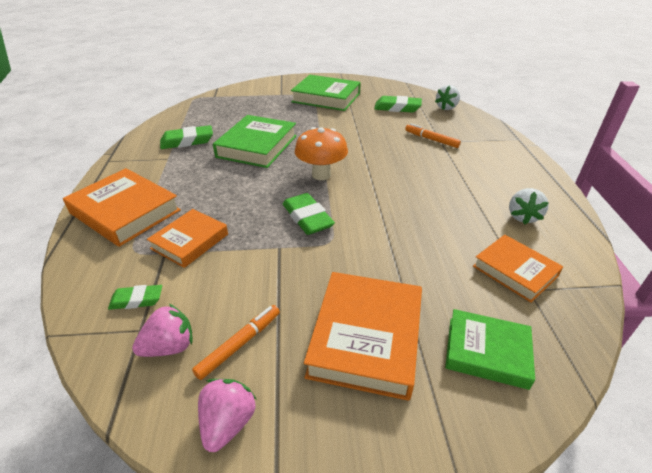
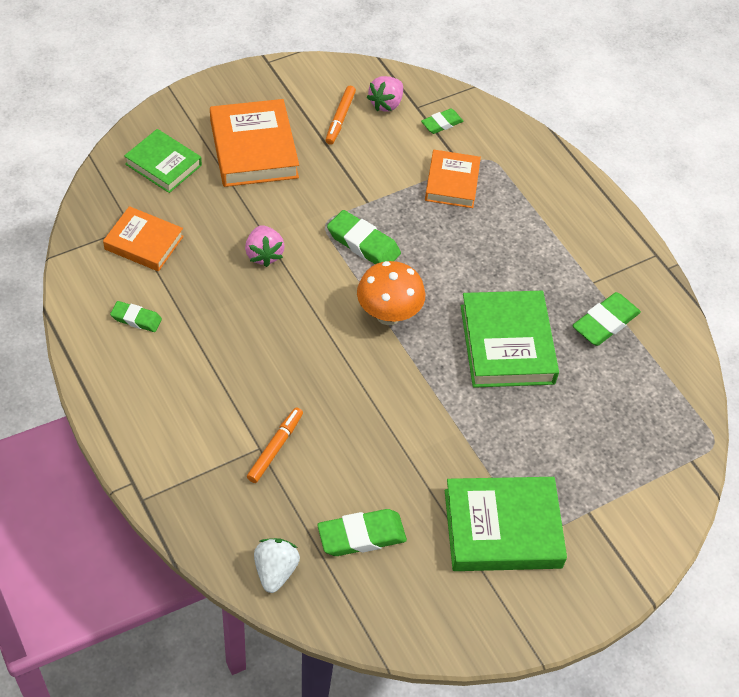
camera: 150 degrees right, 15 degrees up
(125, 212) = (546, 194): orange book -> none
(228, 422) = (314, 79): pink strawberry -> pink strawberry (264, 254)
(431, 139) = (275, 448): orange marker -> orange marker turned 75 degrees counterclockwise
(487, 352) = (163, 165): green book -> green book turned 45 degrees clockwise
(522, 217) = (136, 319): white strawberry -> green eraser

